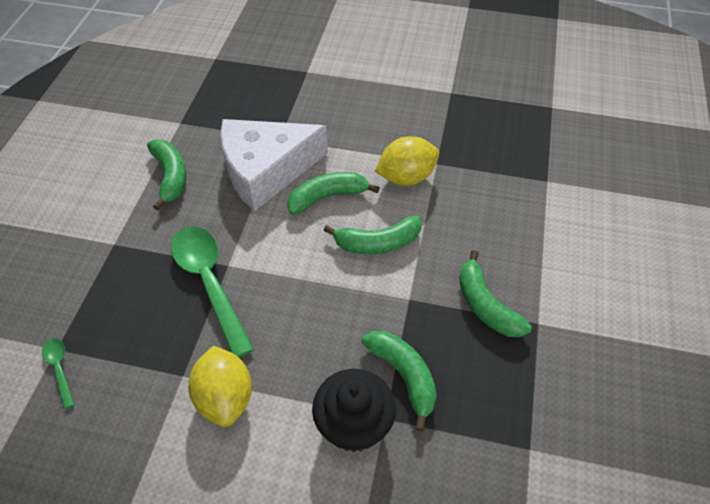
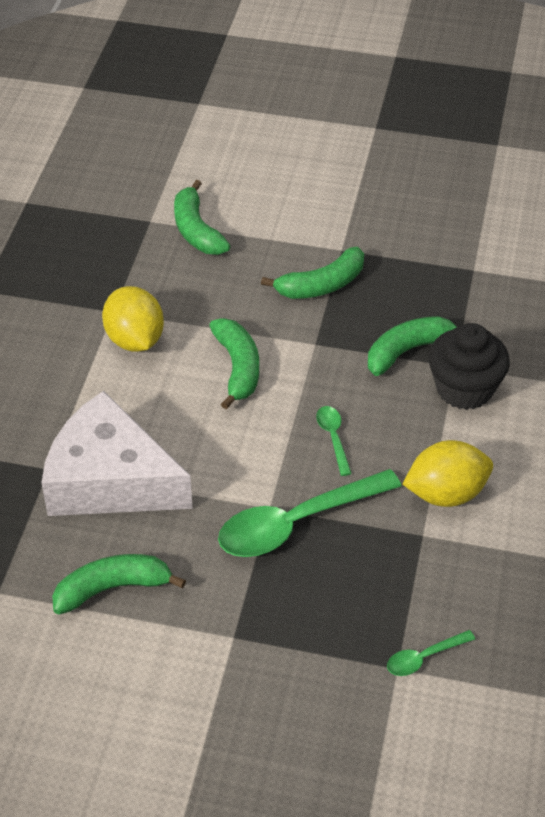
camera: 90 degrees left, 5 degrees down
(266, 170) = (110, 480): white cheese -> white cheese turned 135 degrees clockwise
(297, 310) = (333, 438): none -> green spoon
(327, 197) = (163, 414): green banana -> green banana (196, 230)

